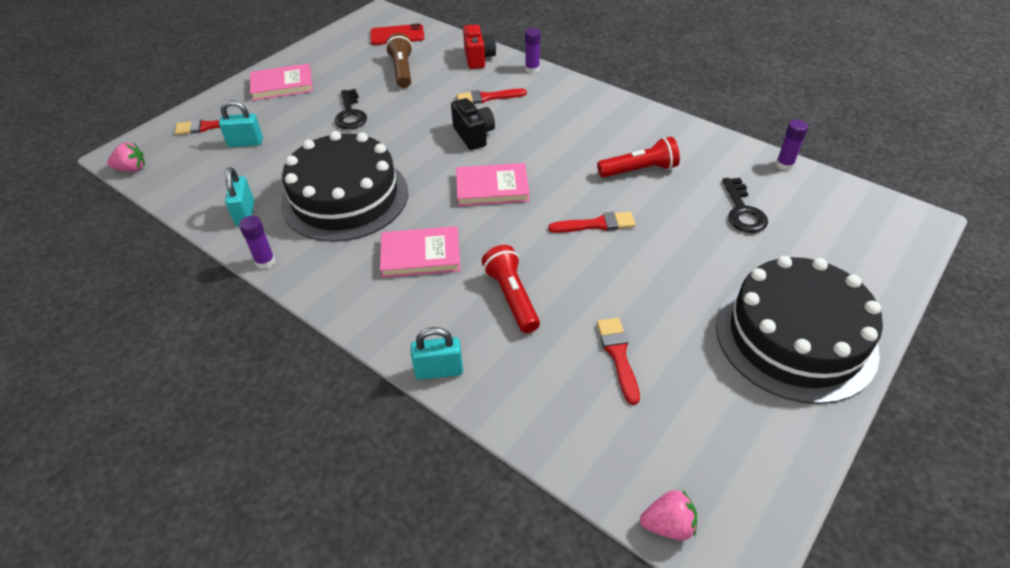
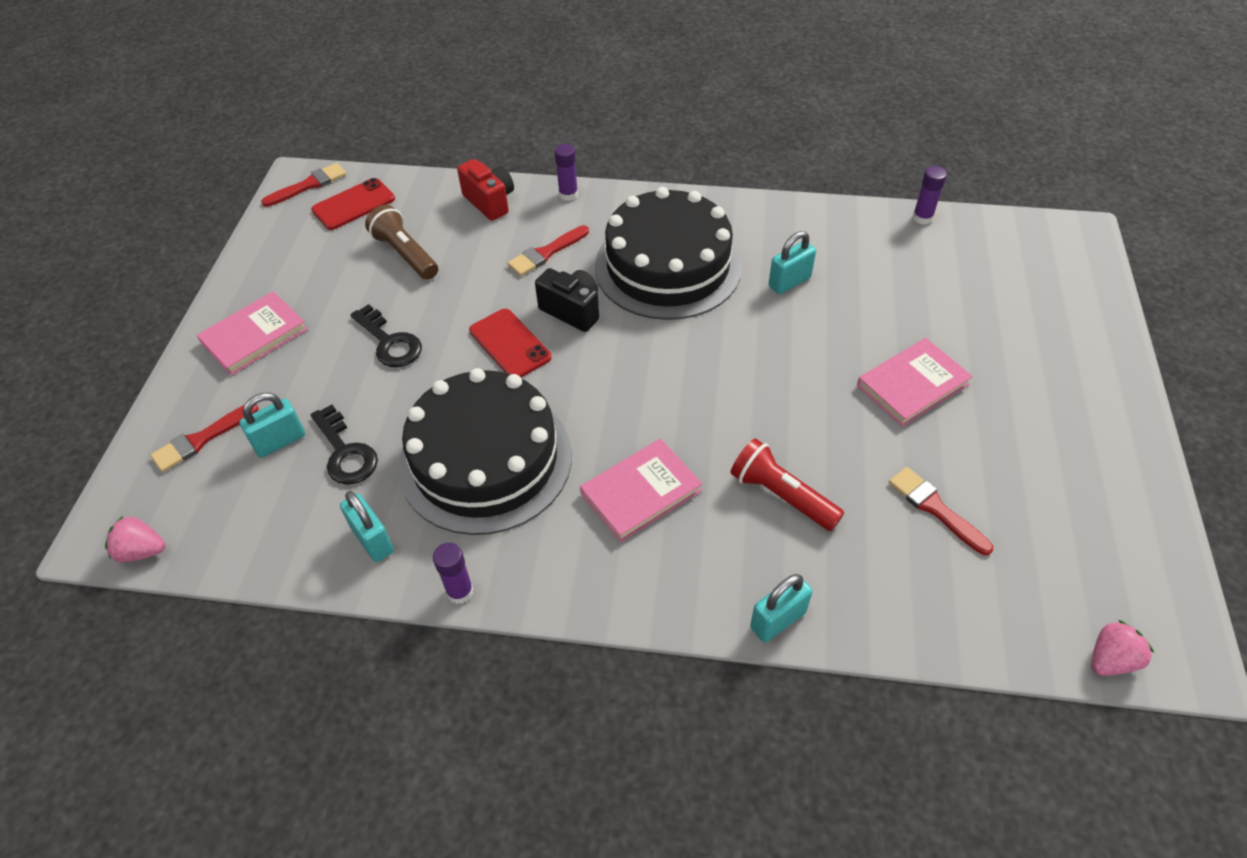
camera: 30 degrees left, 5 degrees up
(132, 169) = (142, 551): pink strawberry -> pink strawberry turned 135 degrees counterclockwise
(418, 140) = (510, 344): none -> red phone
(492, 187) = (650, 370): pink book -> pink book (912, 385)
(596, 224) = (797, 367): red brush -> red brush (309, 185)
(639, 170) = (789, 282): red flashlight -> turquoise padlock
(742, 211) = (924, 288): black key -> black key (345, 452)
(795, 337) = (1069, 408): black cake -> black cake (668, 266)

